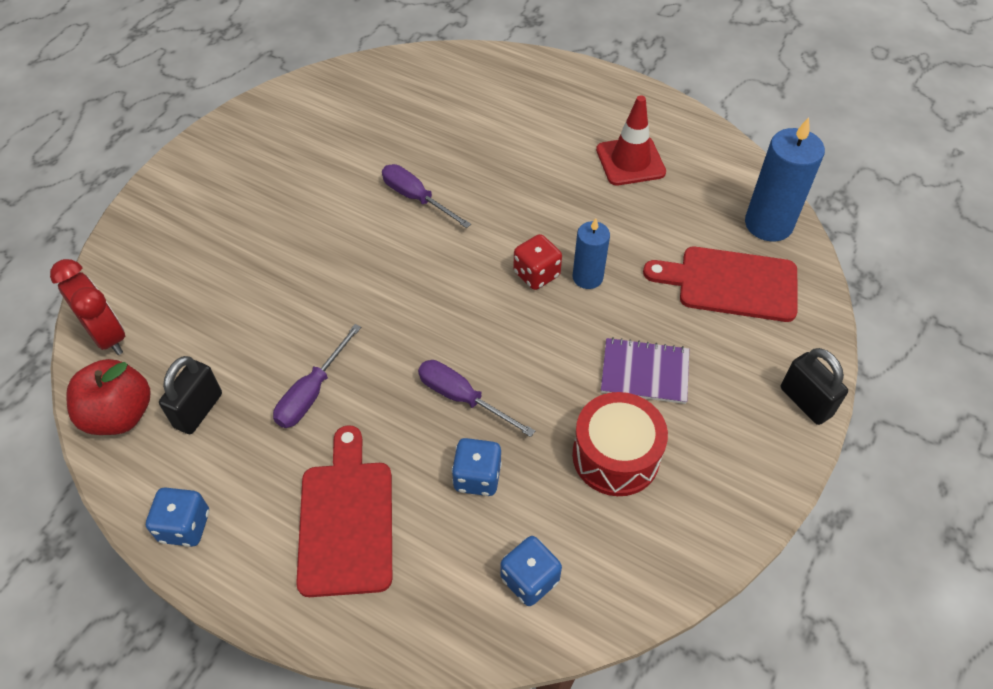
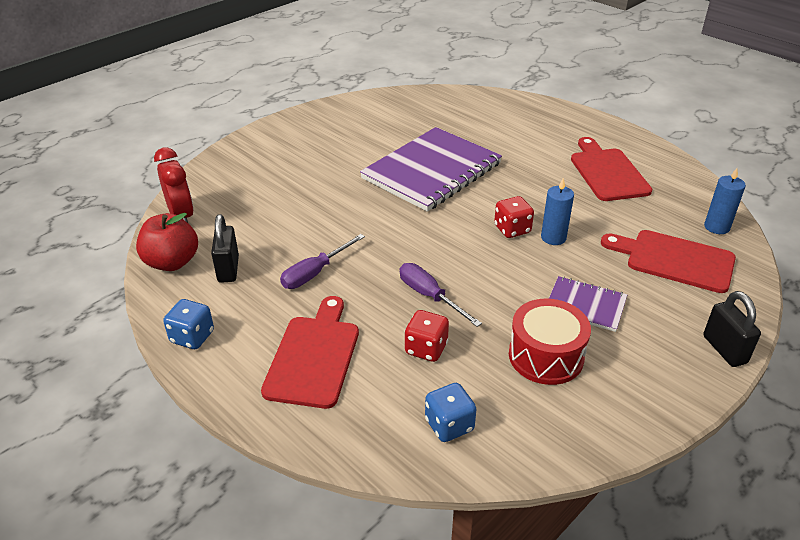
camera: 15 degrees right, 15 degrees down
(198, 410) = (228, 269): black padlock -> black padlock turned 45 degrees counterclockwise
(416, 198) = (432, 171): purple screwdriver -> purple notebook
(477, 477) = (426, 348): blue dice -> red dice
(630, 161) = (608, 172): red traffic cone -> red cutting board
(768, 224) = (716, 227): blue candle -> blue candle, size x0.61

